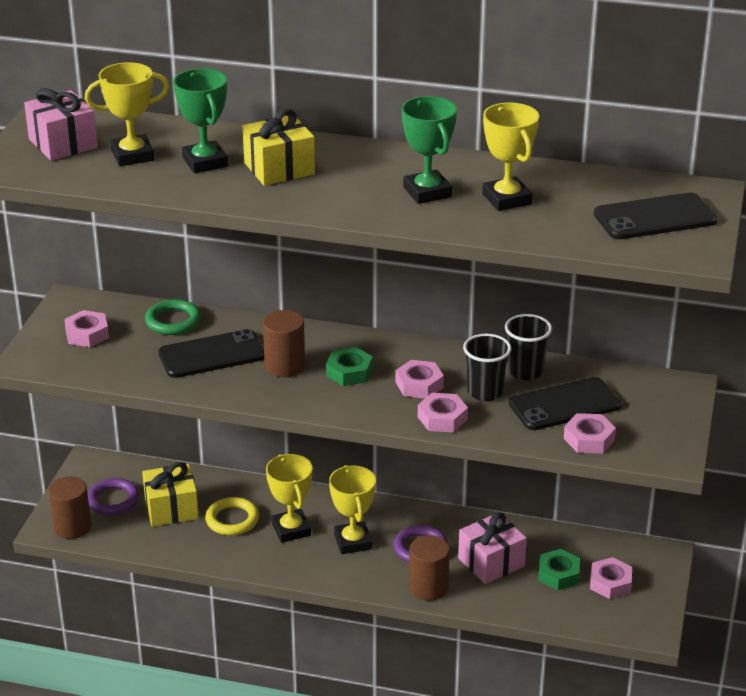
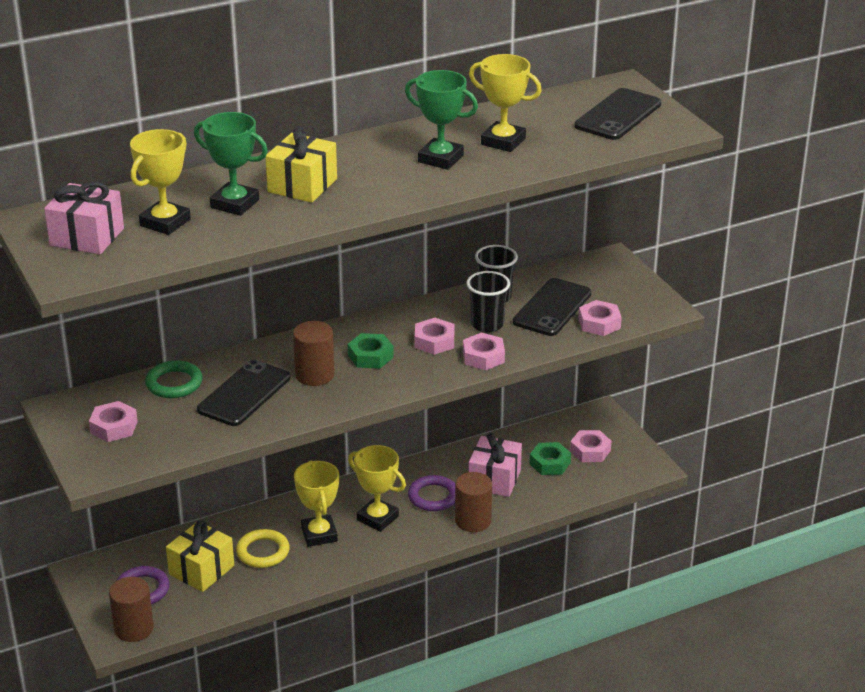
camera: 40 degrees left, 0 degrees up
(291, 529) = (319, 534): yellow trophy -> yellow trophy turned 45 degrees clockwise

